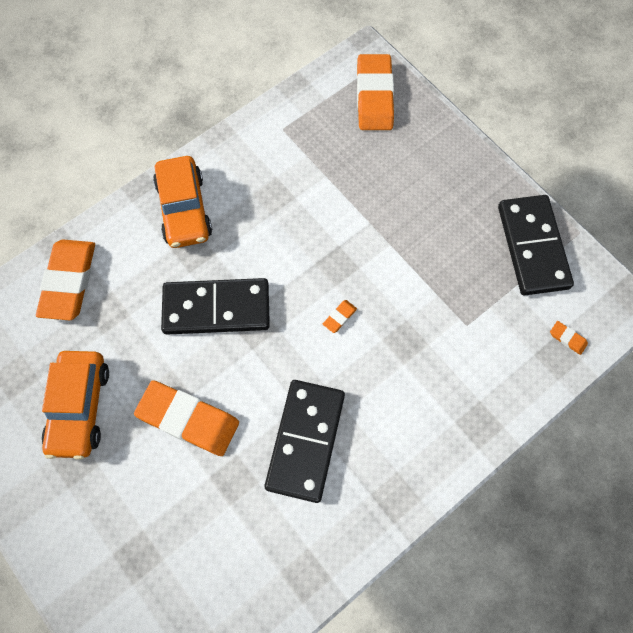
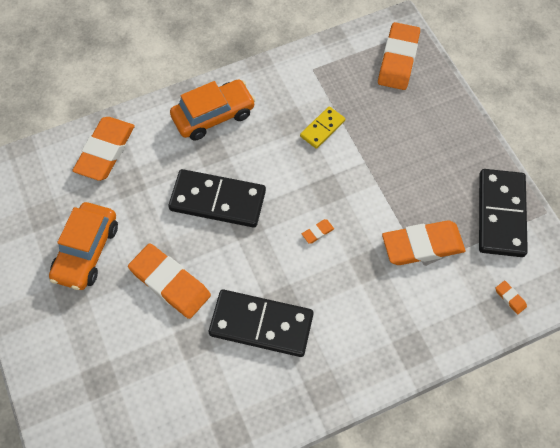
camera: 15 degrees right, 5 degrees down
(184, 209) = (213, 115): orange car -> orange car turned 120 degrees counterclockwise
(306, 441) = (261, 324): black domino -> black domino turned 75 degrees clockwise
(312, 196) = (322, 129): none -> yellow domino
(458, 303) = (422, 245): none -> orange eraser

